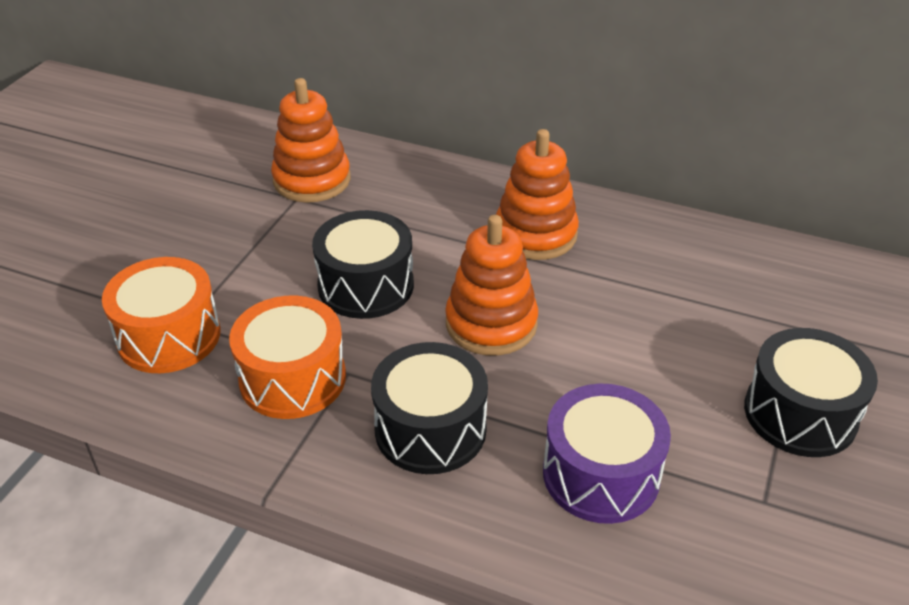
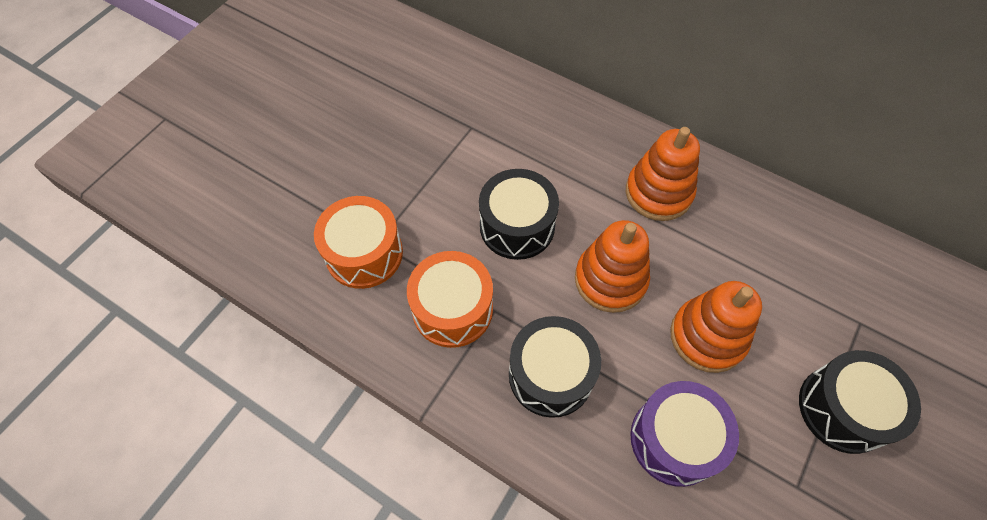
camera: 10 degrees right, 20 degrees up
(312, 180) = (485, 110): orange stacking toy -> orange stacking toy (707, 336)

